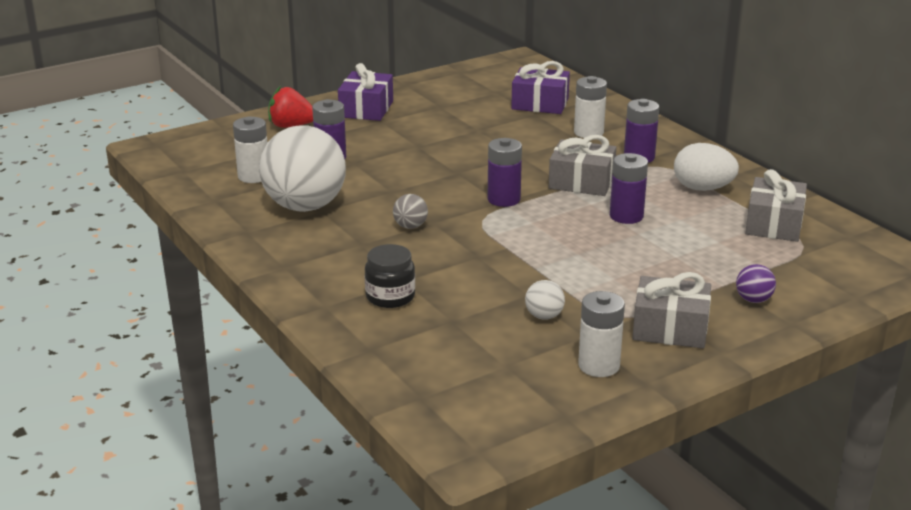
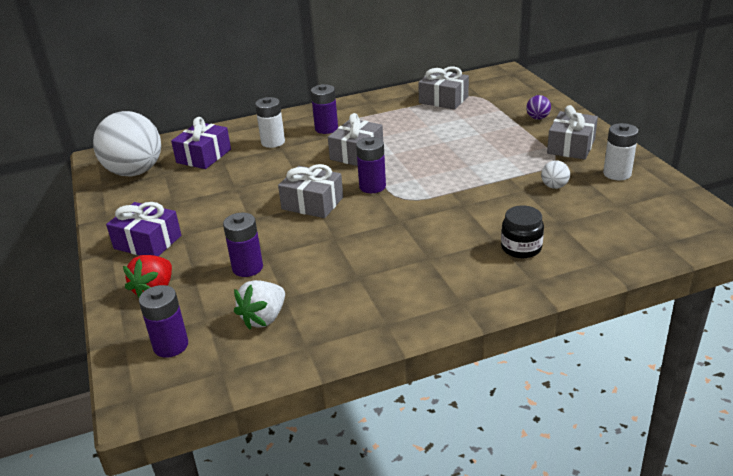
camera: 75 degrees left, 5 degrees up
(254, 176) = (264, 318): white battery -> white strawberry
(305, 206) = (346, 286): white ball -> white ball (135, 172)
(410, 226) = (404, 232): grey ball -> none
(456, 171) = (312, 203): none -> grey gift
(626, 216) = (417, 143): purple battery -> purple battery (171, 345)
(702, 188) = (386, 114): white egg -> none

